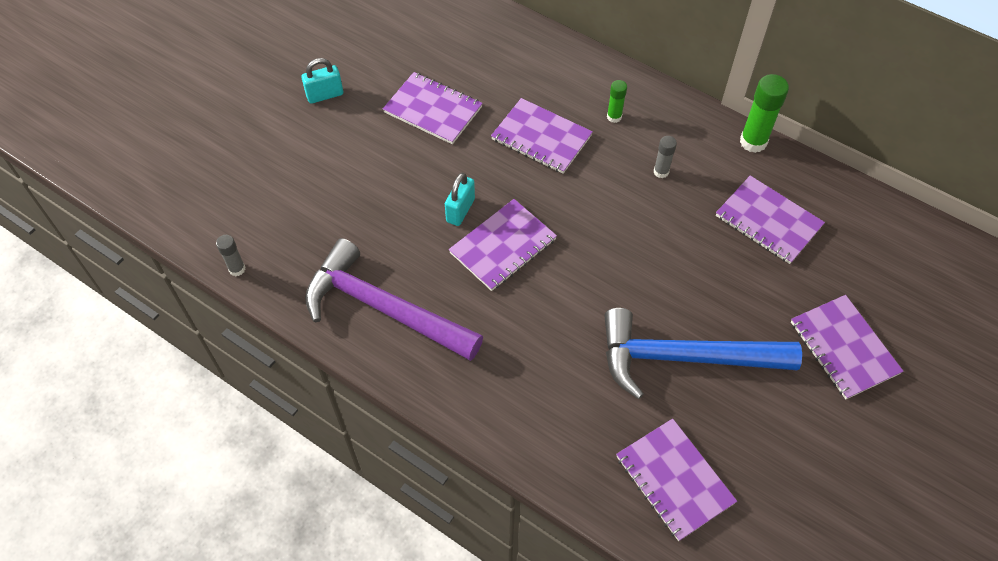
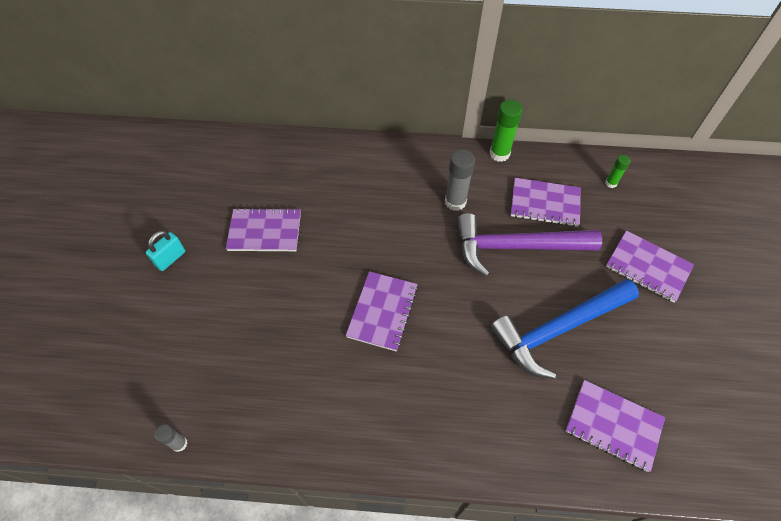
camera: 30 degrees left, 0 degrees up
(383, 308) = (323, 410): purple hammer -> purple hammer (515, 247)
(460, 210) = (334, 299): turquoise padlock -> none
(541, 137) = (358, 215): purple notebook -> none
(614, 117) = (399, 177): green glue stick -> green glue stick (611, 183)
(661, 172) = (455, 202): grey glue stick -> grey glue stick, size x1.78

